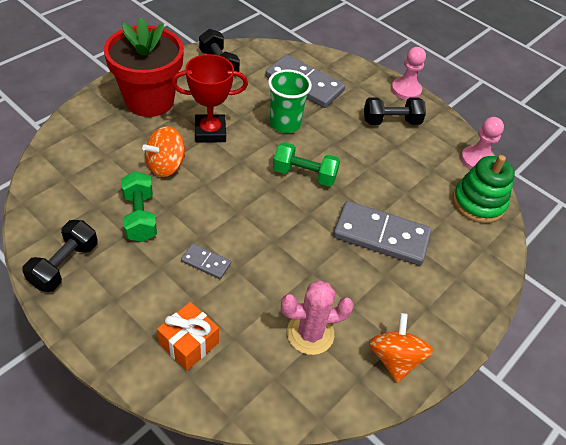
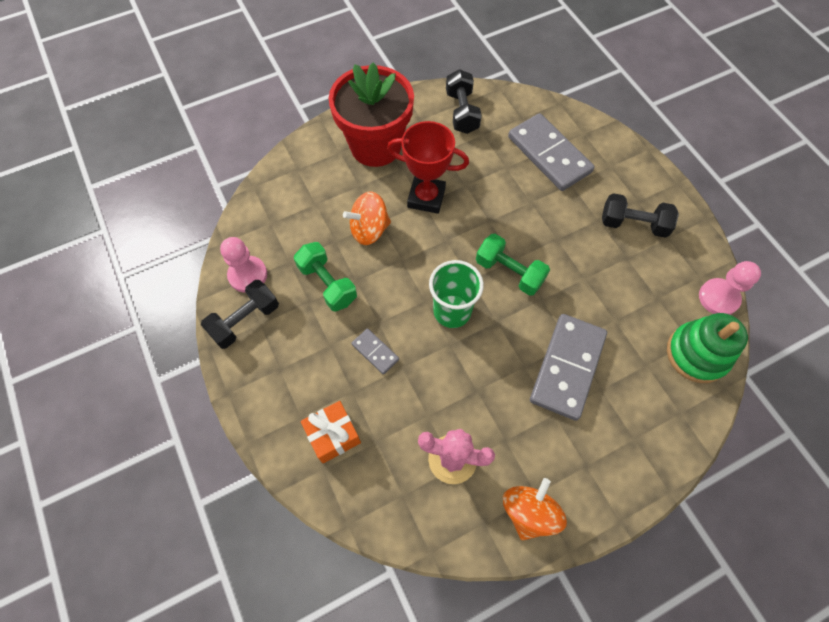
camera: 25 degrees right, 15 degrees up
(140, 216) = (327, 284): green dumbbell -> green dumbbell turned 45 degrees counterclockwise
(285, 124) = (509, 203): green cup -> green cup (452, 311)
(381, 236) = (567, 367): grey domino -> grey domino turned 75 degrees clockwise
(406, 90) = (667, 185): pink pawn -> pink pawn (248, 275)

